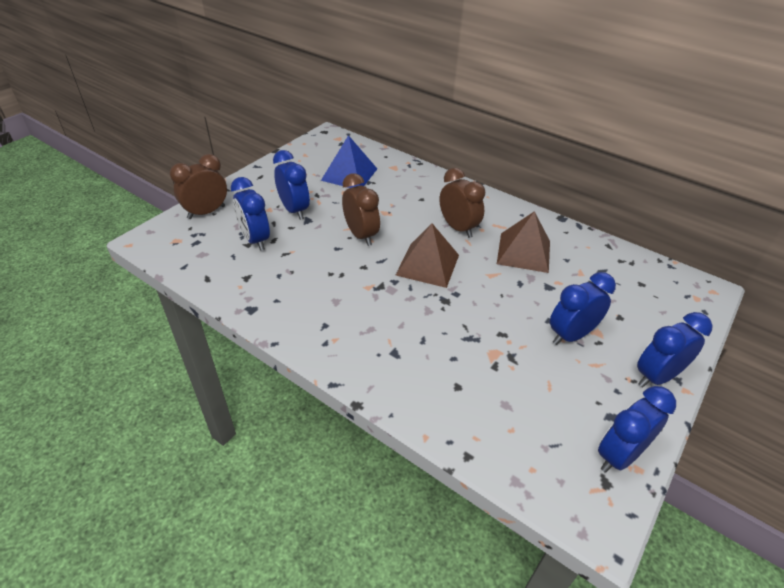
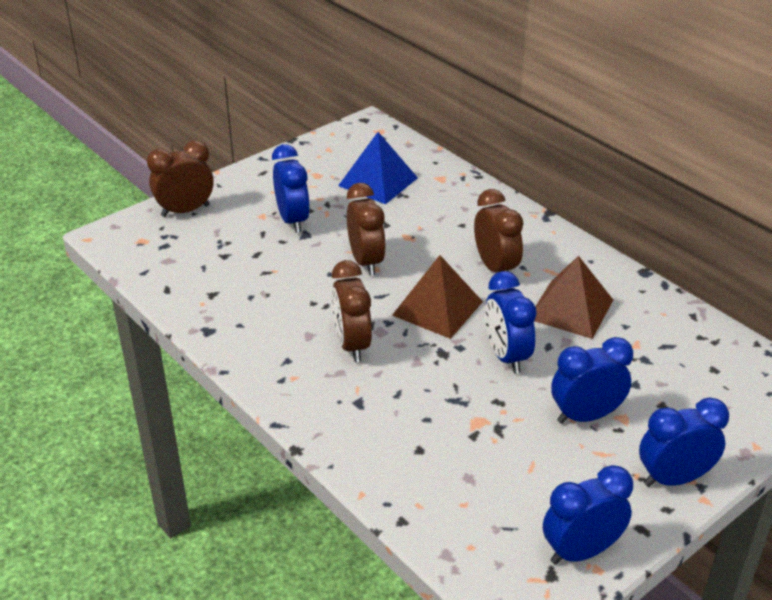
camera: 15 degrees right, 5 degrees down
(255, 240) = (235, 251): blue clock -> blue clock (506, 356)
(373, 304) = (352, 345): none -> brown clock

